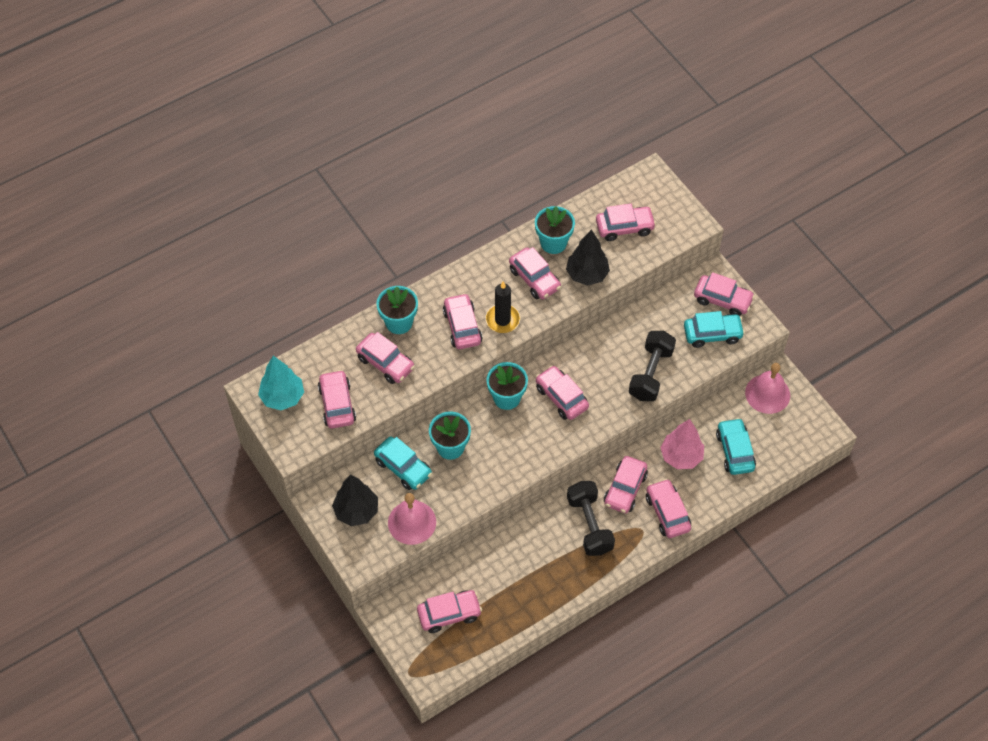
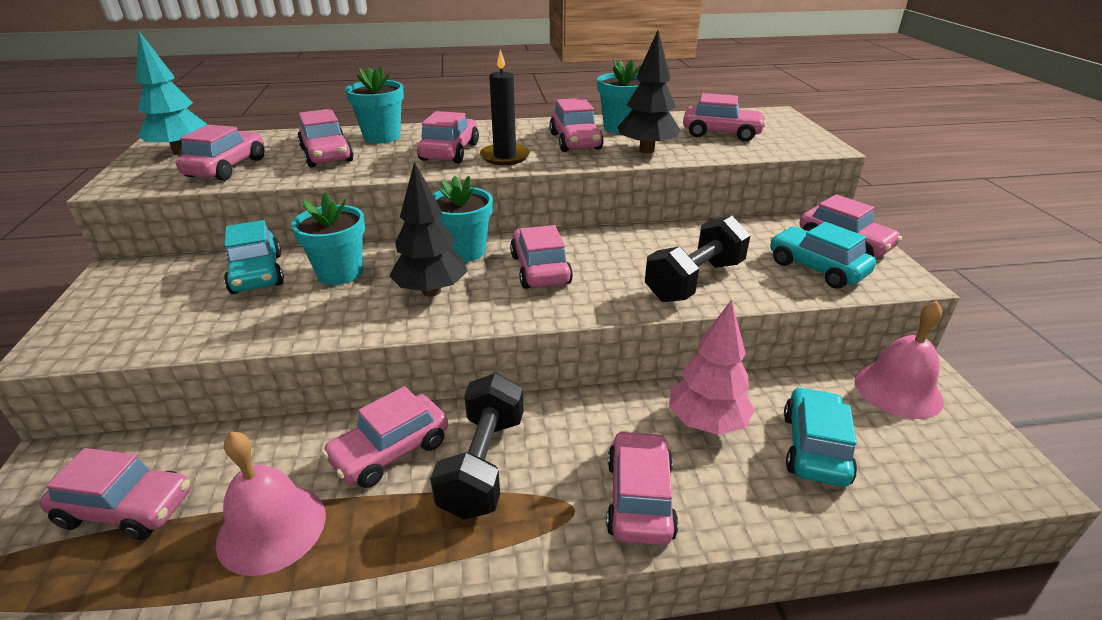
camera: 25 degrees right, 25 degrees down
(356, 511) = (139, 295): black tree -> black tree (431, 291)
(412, 522) = (187, 329): pink bell -> pink bell (272, 528)
(625, 489) = (581, 434): pink car -> pink car (390, 451)
(712, 334) = (816, 268): turquoise car -> turquoise car turned 150 degrees counterclockwise

